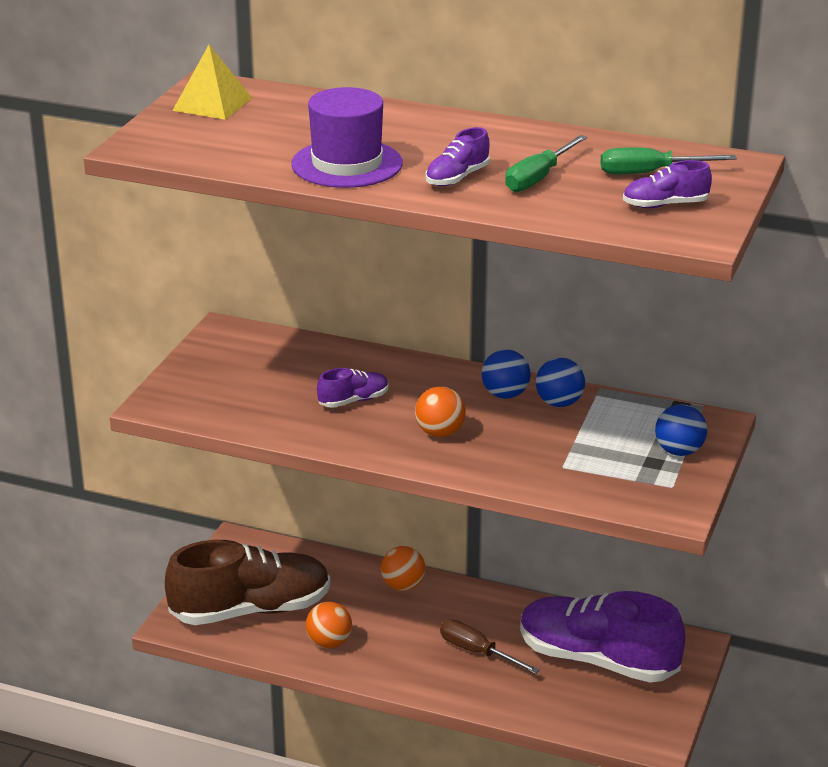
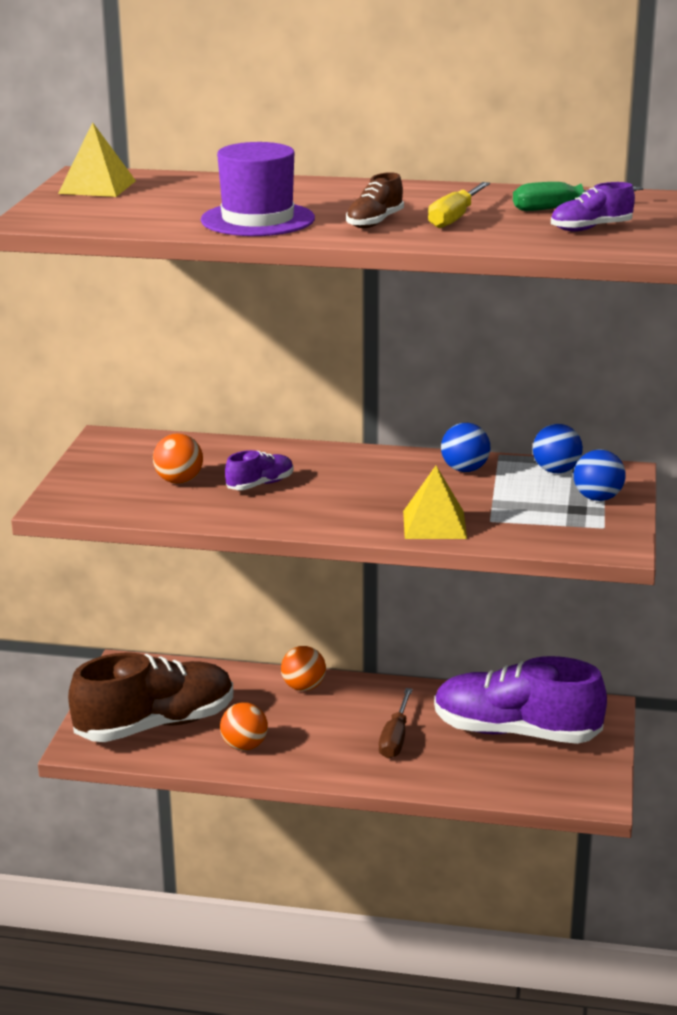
camera: 10 degrees left, 5 degrees down
(440, 433) = (357, 503): orange ball -> orange ball (179, 481)
(457, 178) = (375, 222): purple shoe -> brown shoe
(477, 652) = (395, 738): brown screwdriver -> brown screwdriver turned 105 degrees counterclockwise
(505, 394) = (409, 467): blue ball -> blue ball (556, 471)
(506, 465) = (434, 524): none -> yellow pyramid
(538, 178) = (455, 218): green screwdriver -> yellow screwdriver

